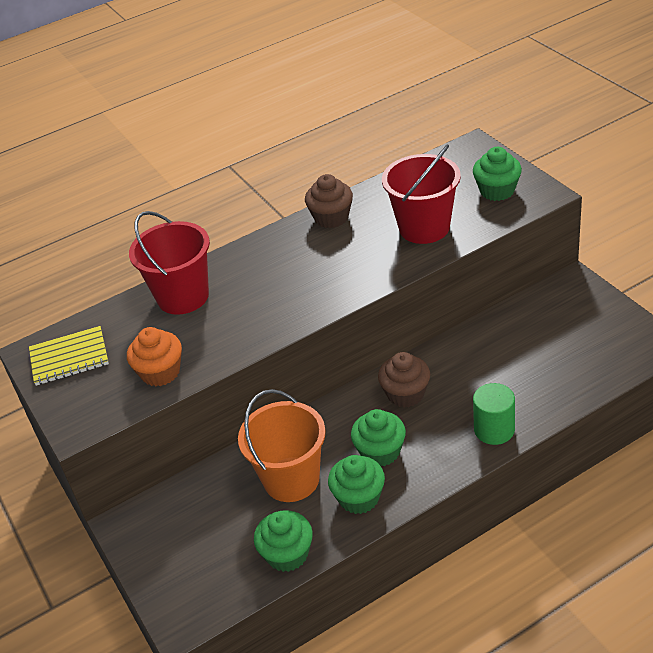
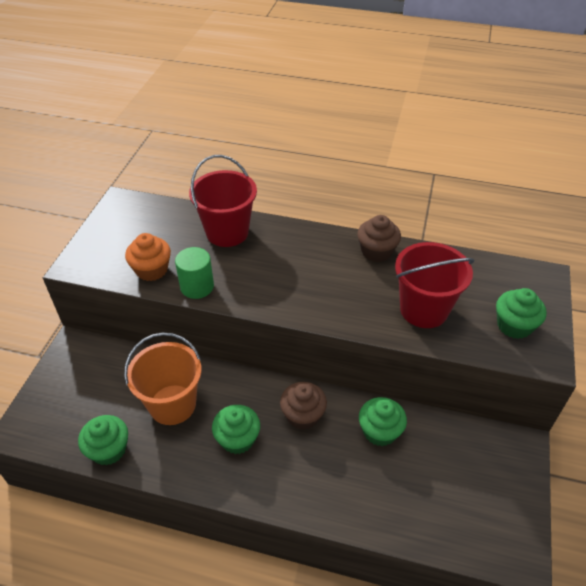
camera: 40 degrees right, 5 degrees up
(69, 358) = (129, 220): yellow notebook -> none
(359, 498) = (187, 456): green cupcake -> green cupcake (380, 431)
(494, 430) = (319, 498): green cylinder -> green cylinder (197, 287)

